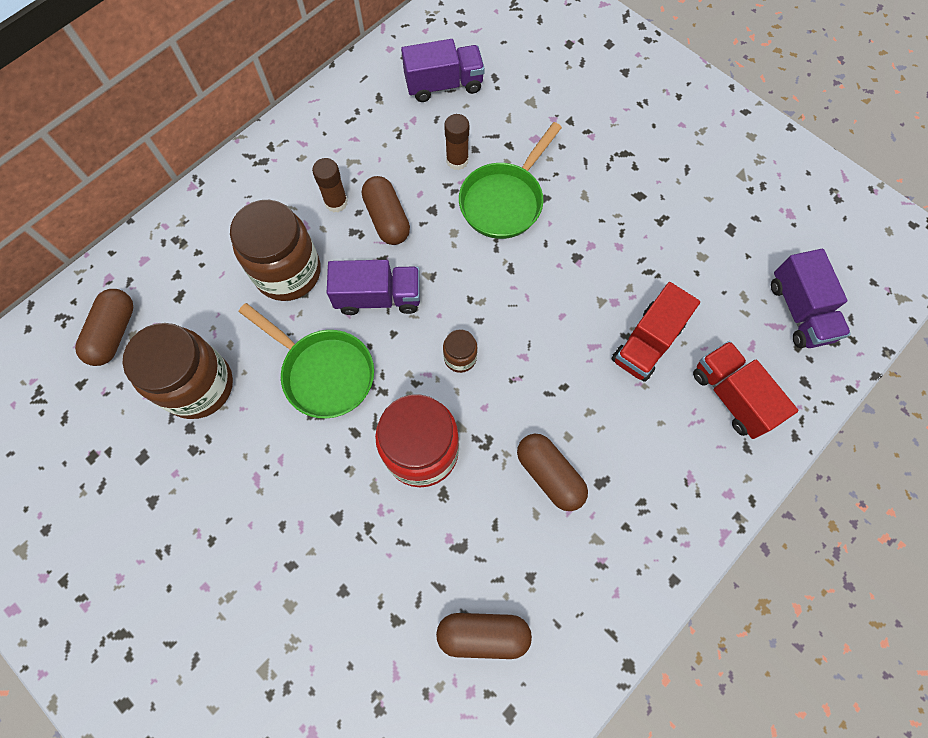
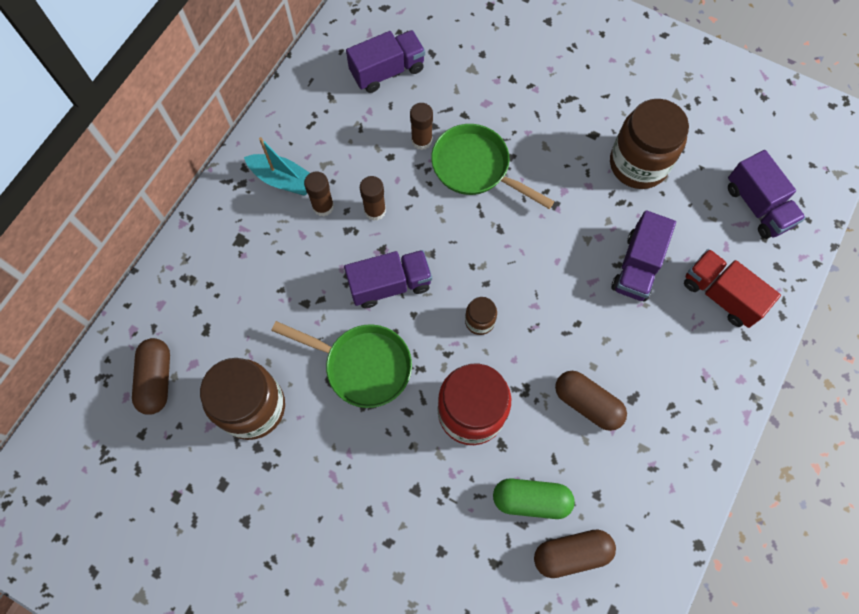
camera: 15 degrees left, 0 degrees up
(288, 272) = (300, 282): brown jar -> brown jar (638, 164)
(305, 167) = (283, 180): none -> turquoise boat
(387, 219) = (375, 210): brown capsule -> brown glue stick
(457, 562) = (531, 500): none -> green capsule
(504, 200) = (476, 168): green pan -> green pan turned 105 degrees clockwise
(647, 342) = (637, 266): red truck -> purple truck

